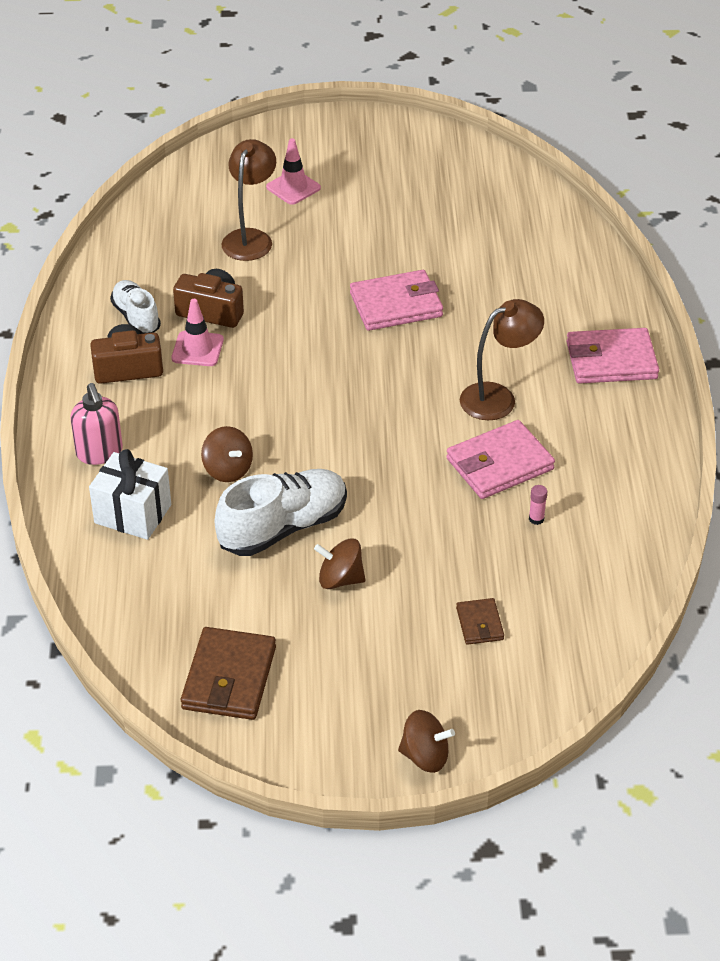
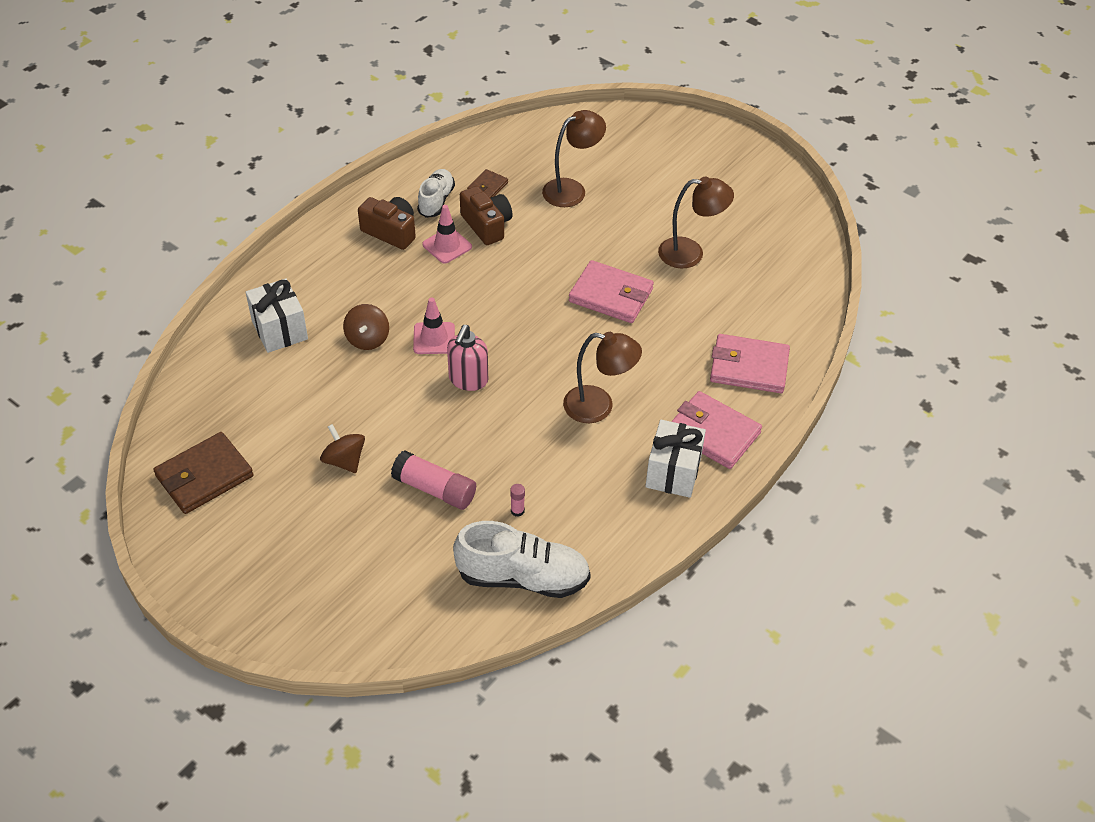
camera: 40 degrees right, 5 degrees up
(99, 453) = (308, 277): pink soap dispenser -> pink soap dispenser (468, 380)
(283, 527) = (353, 401): white shoe -> white shoe (522, 577)
(293, 187) = (643, 170): pink traffic cone -> pink traffic cone (434, 338)
(419, 233) = (690, 253): none -> brown lamp
(425, 756) = (249, 618): brown spinning top -> none
(447, 549) = (434, 489): none -> pink glue stick
(479, 624) = (391, 556): brown wallet -> brown wallet (487, 187)
(499, 464) = (541, 454): pink wallet -> pink wallet (749, 367)
(618, 409) = (673, 472): none -> white gift

